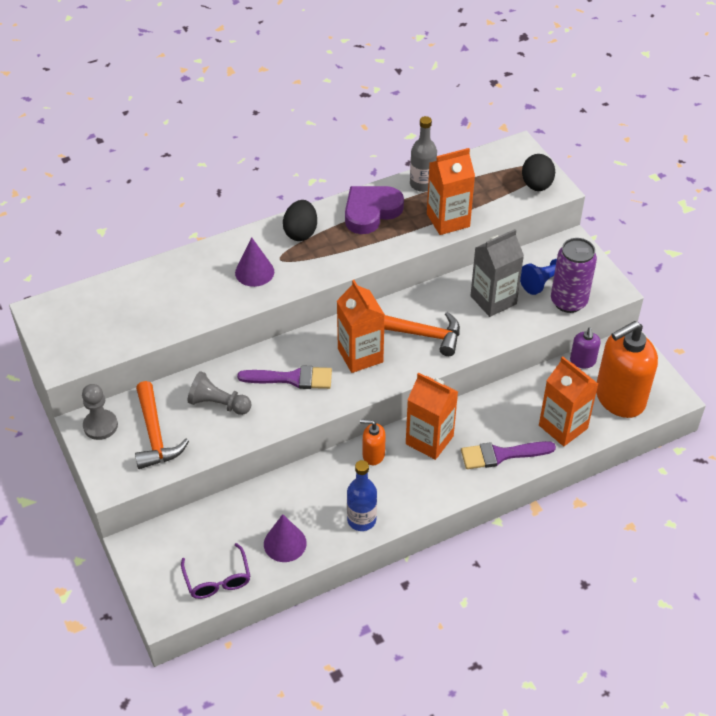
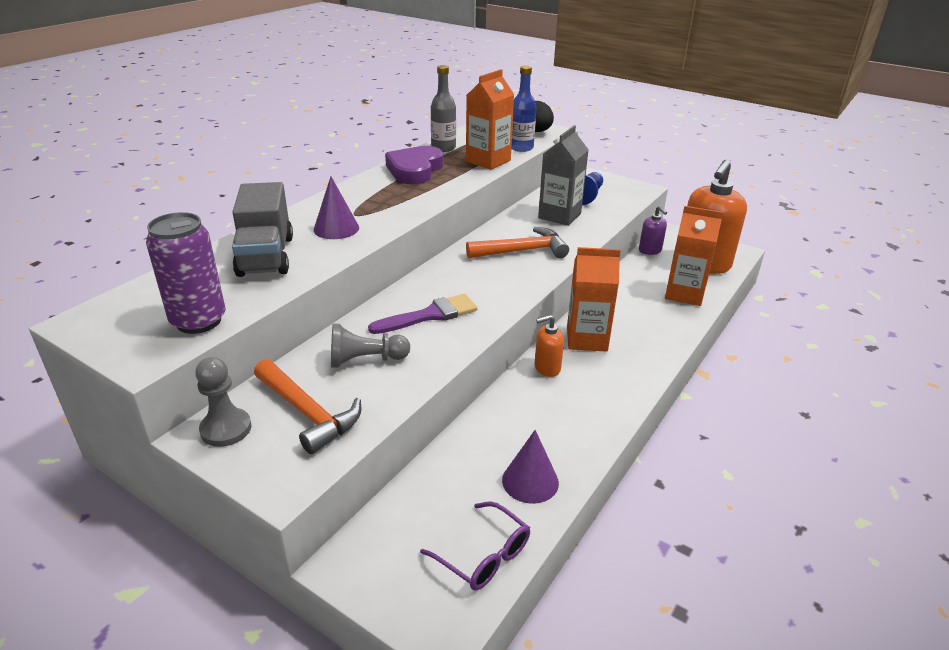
camera: 30 degrees left, 15 degrees down
(185, 287) = (266, 256): none -> grey truck
(301, 232) = (360, 194): black egg -> none
(360, 355) = (482, 279): orange carton -> none
(361, 520) = (589, 426): blue bottle -> blue bottle (521, 148)
(501, 455) = (659, 328): purple brush -> none
(568, 302) = (618, 202): purple can -> purple can (198, 321)

